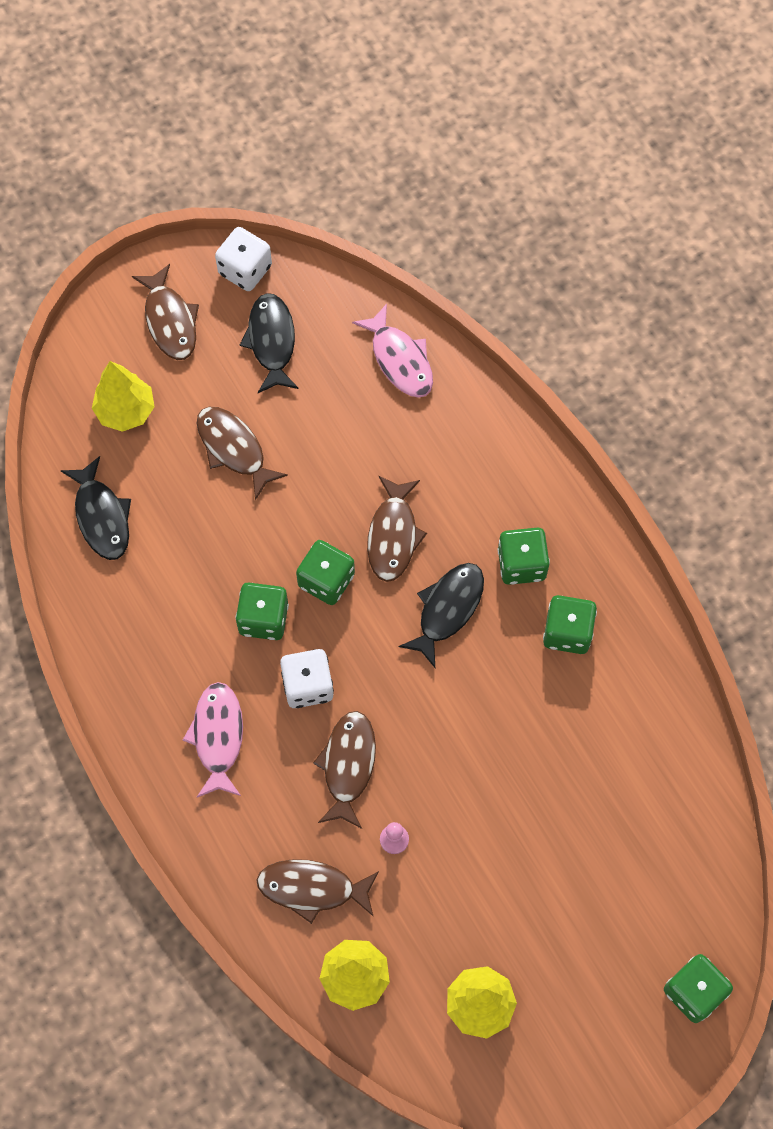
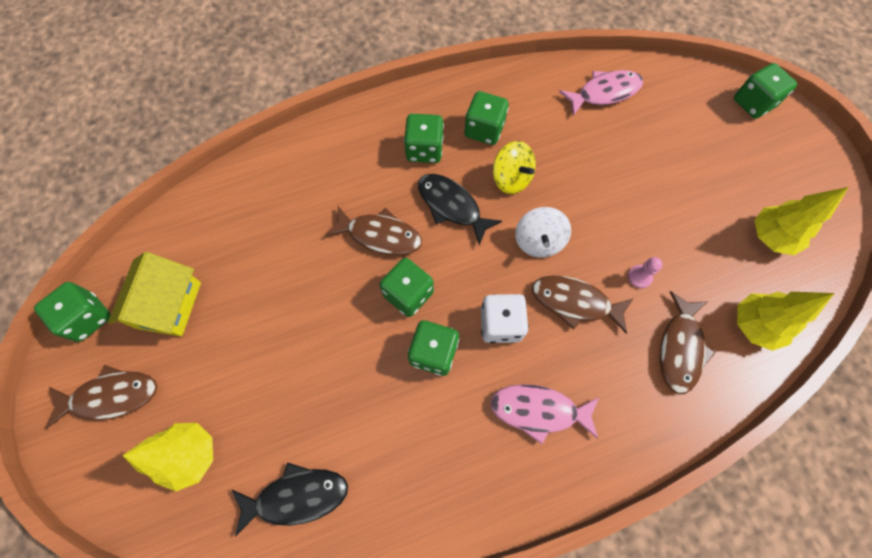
camera: 80 degrees left, 0 degrees up
(234, 449) = (264, 354): brown fish -> none
(245, 270) = (88, 318): white dice -> green dice
(271, 341) = (169, 305): black fish -> yellow house
(400, 360) = (225, 205): pink fish -> pink fish (604, 93)
(419, 716) = (538, 241): none -> white spinning top
(501, 674) = (511, 178): none -> yellow spinning top

